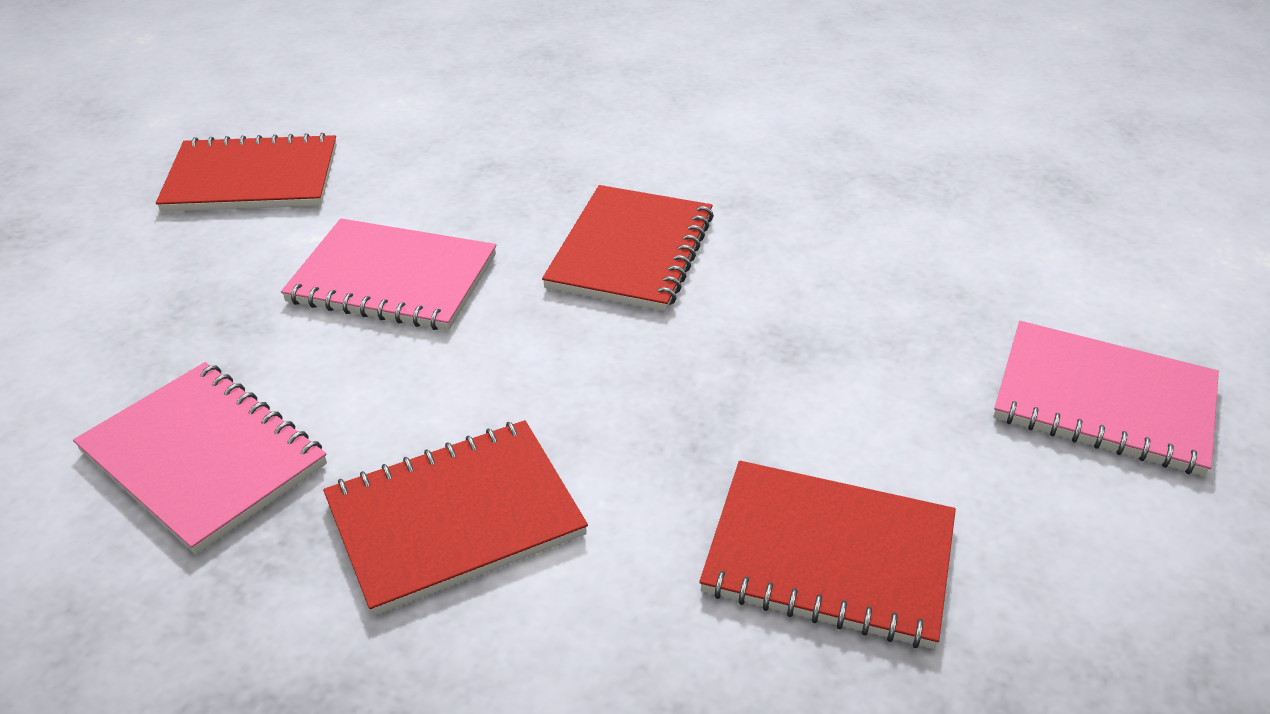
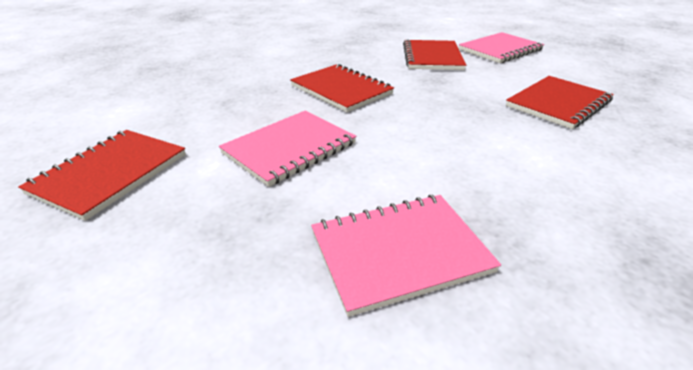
camera: 60 degrees left, 5 degrees down
(455, 518) = (502, 173): red notebook -> red notebook (432, 57)

